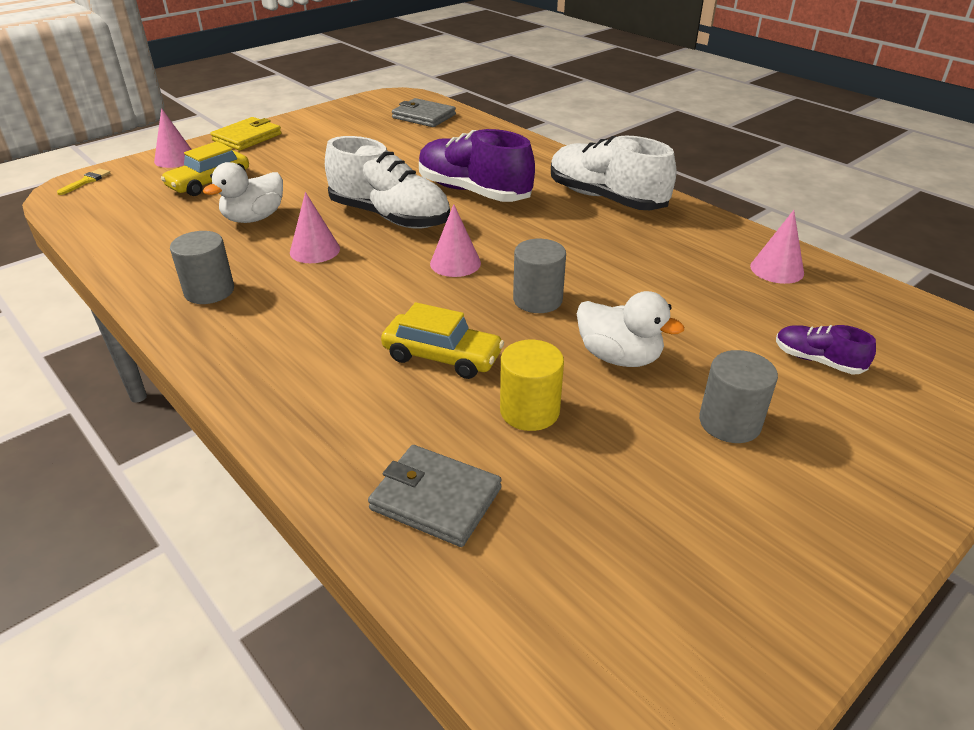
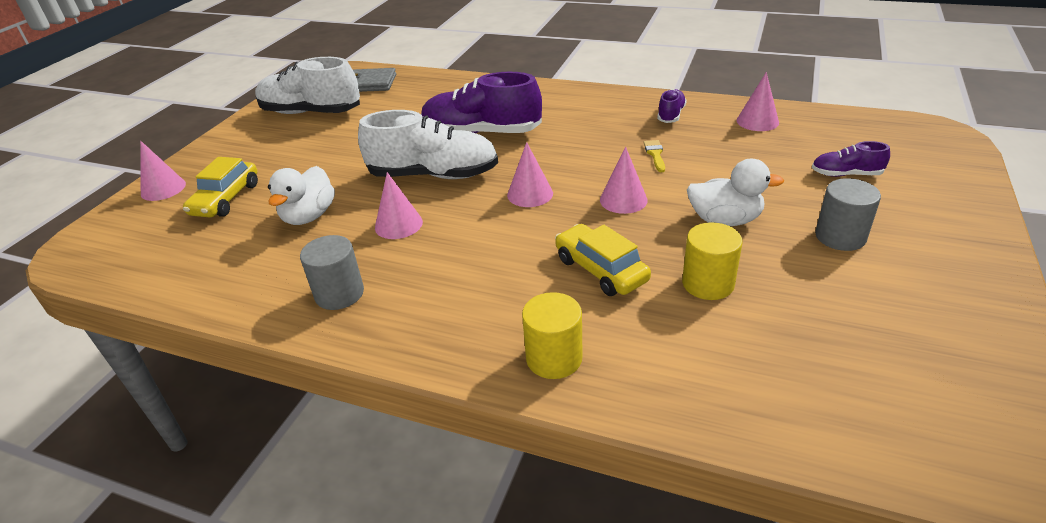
camera: 25 degrees left, 0 degrees up
(86, 181) = (85, 239): yellow brush -> yellow brush (655, 154)
(247, 137) = (218, 147): yellow wallet -> none
(314, 417) = (554, 358): none -> yellow cylinder
(436, 499) = (715, 377): grey wallet -> none
(442, 357) = (601, 270): yellow car -> yellow car turned 120 degrees counterclockwise
(537, 300) = (623, 200): grey cylinder -> pink cone
(606, 198) = (589, 107): white shoe -> white shoe (311, 112)
(684, 232) = (671, 115): none -> purple shoe

